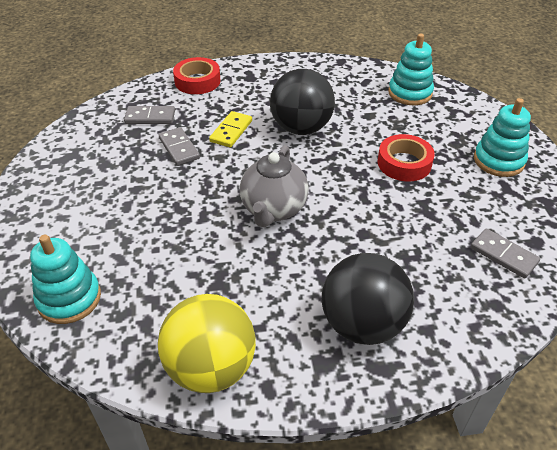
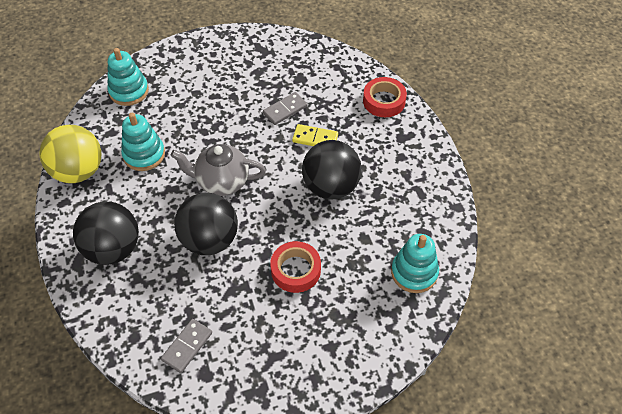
camera: 80 degrees right, 10 degrees up
(150, 117) = (322, 83): grey domino -> none
(358, 226) = (209, 240): none -> black ball
(498, 161) = (315, 352): turquoise stacking toy -> turquoise stacking toy (144, 154)

